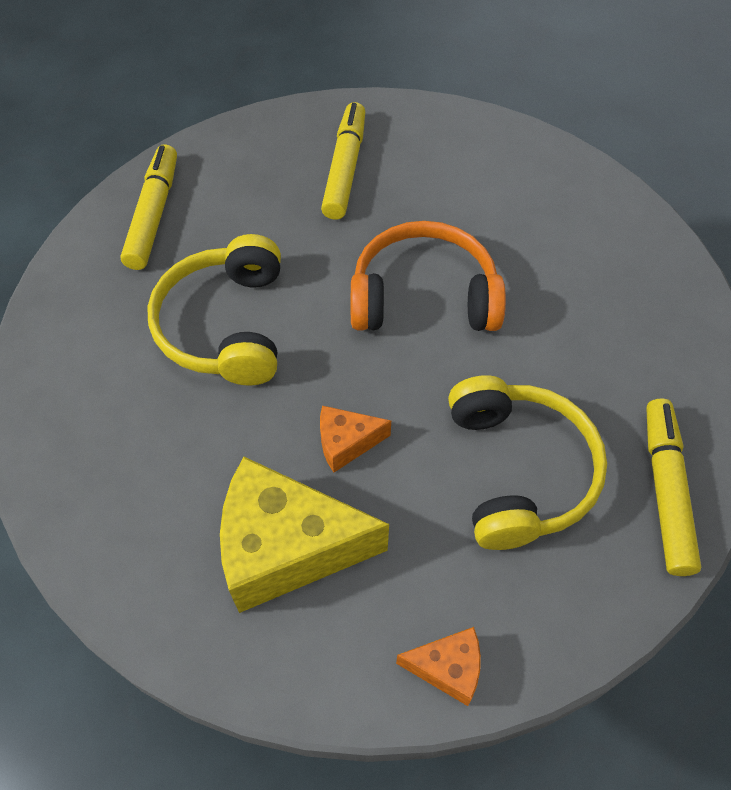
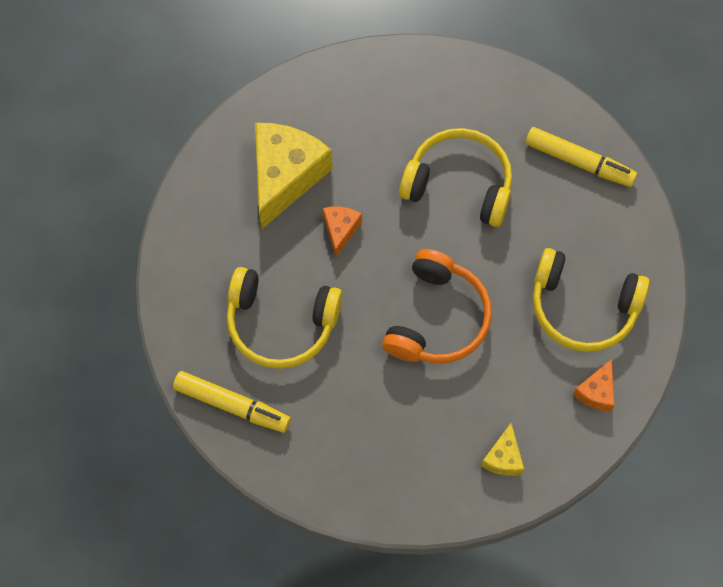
camera: 110 degrees right, 10 degrees up
(345, 168) = (583, 307): yellow marker -> yellow headphones
(447, 668) = (183, 236): orange cheese -> orange cheese (596, 392)
(557, 192) = (503, 457): none -> yellow cheese

